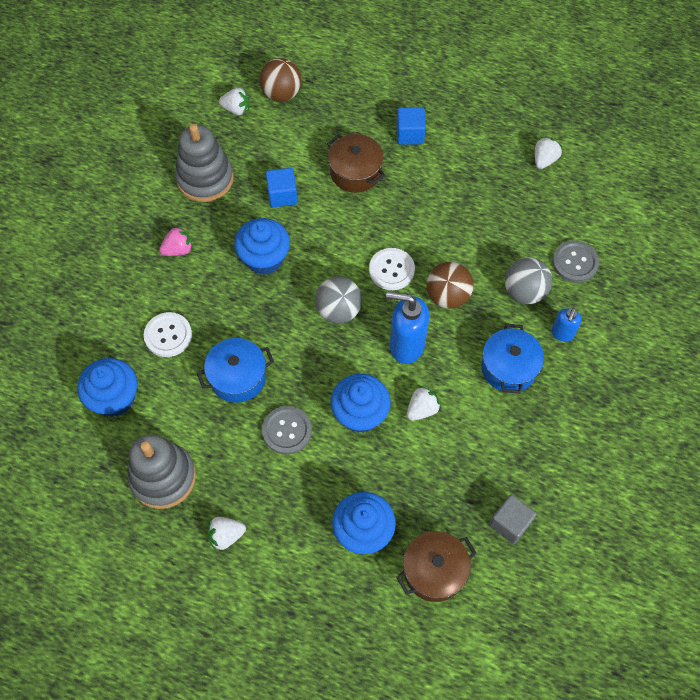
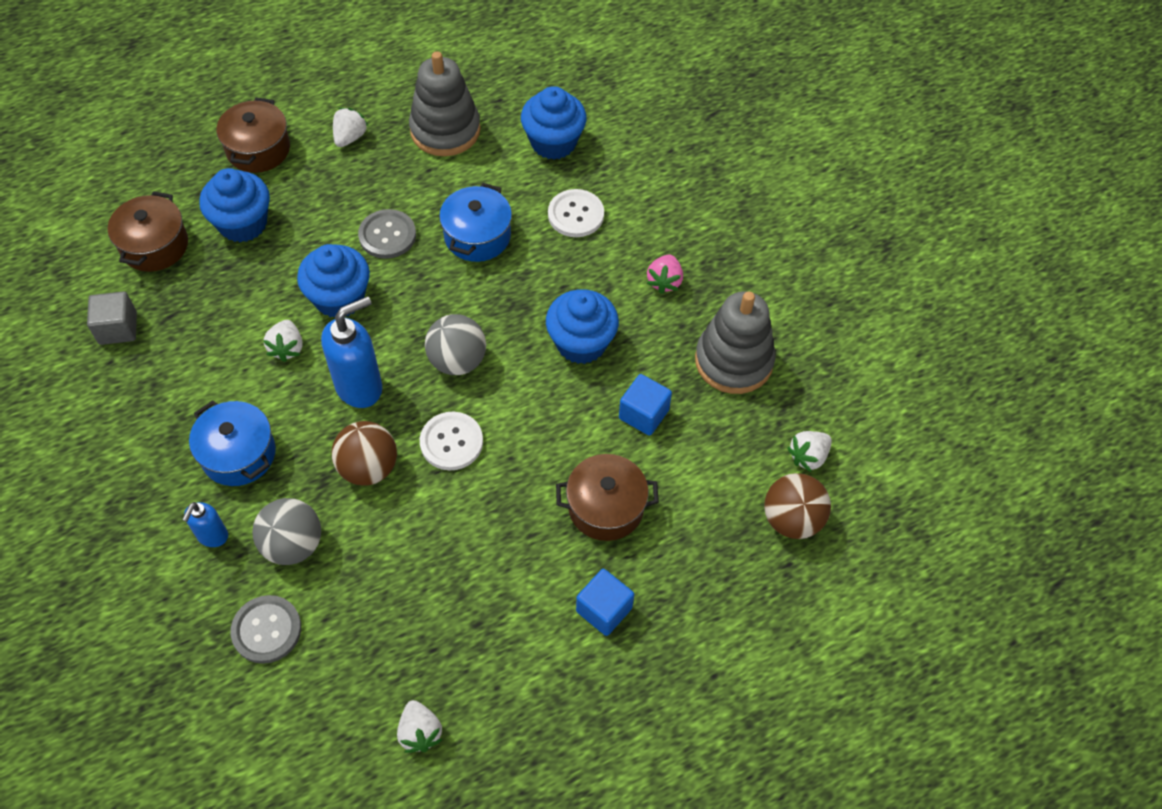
camera: 130 degrees right, 5 degrees down
(293, 589) = (258, 149): none -> brown pot
(562, 334) = (212, 536): blue soap dispenser -> blue soap dispenser turned 135 degrees counterclockwise

